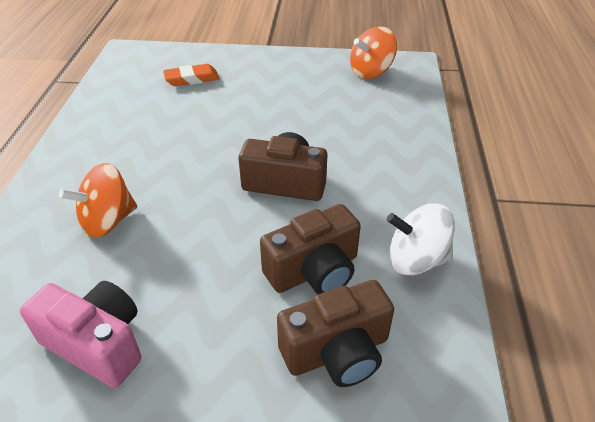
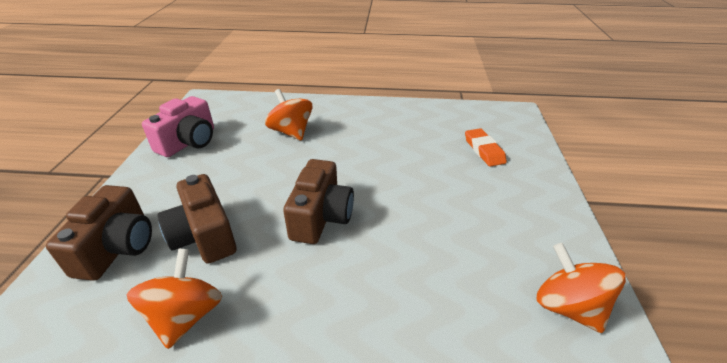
camera: 90 degrees right, 5 degrees down
(337, 352) = (118, 248): brown camera -> brown camera turned 150 degrees counterclockwise
(416, 260) = (186, 316): white spinning top -> orange spinning top

